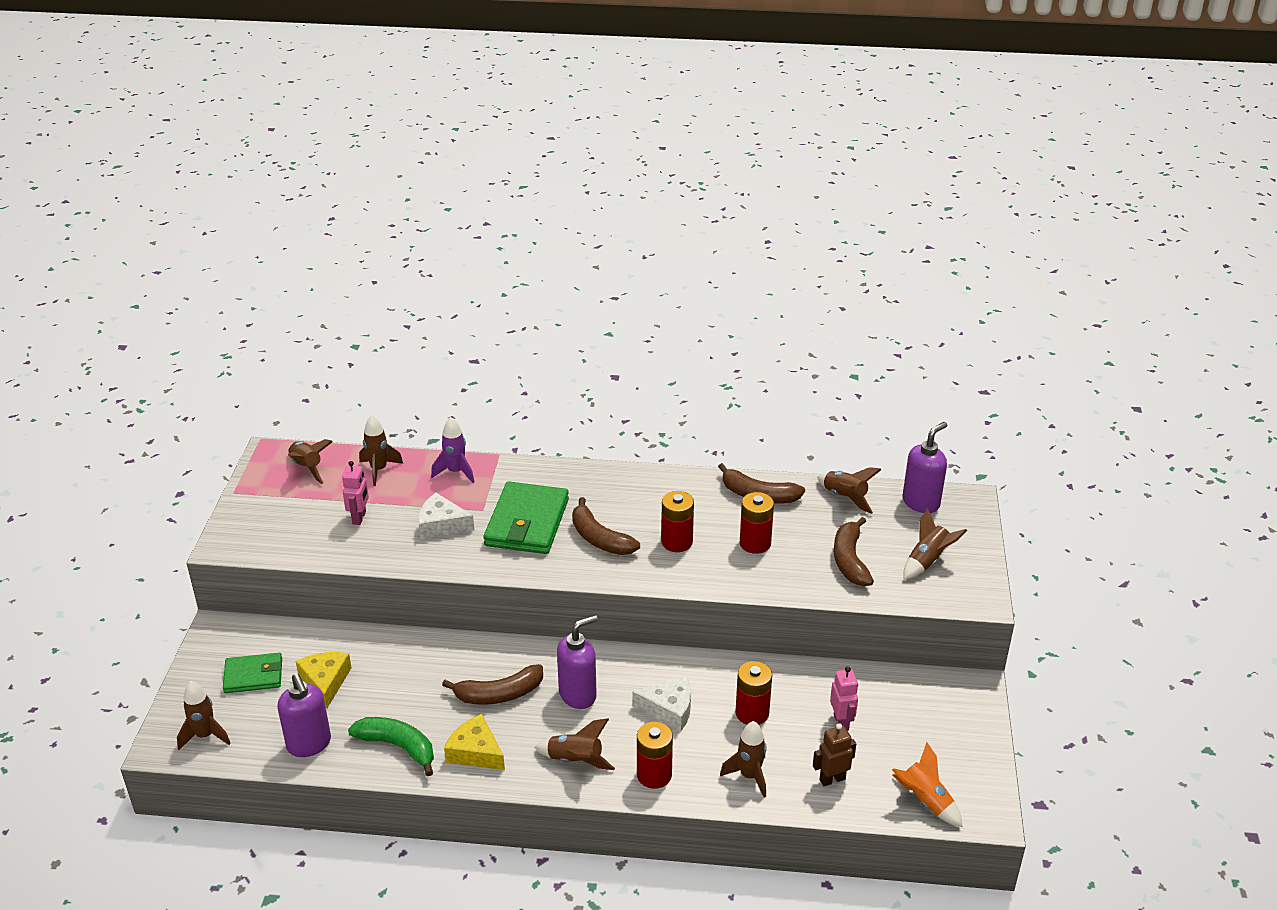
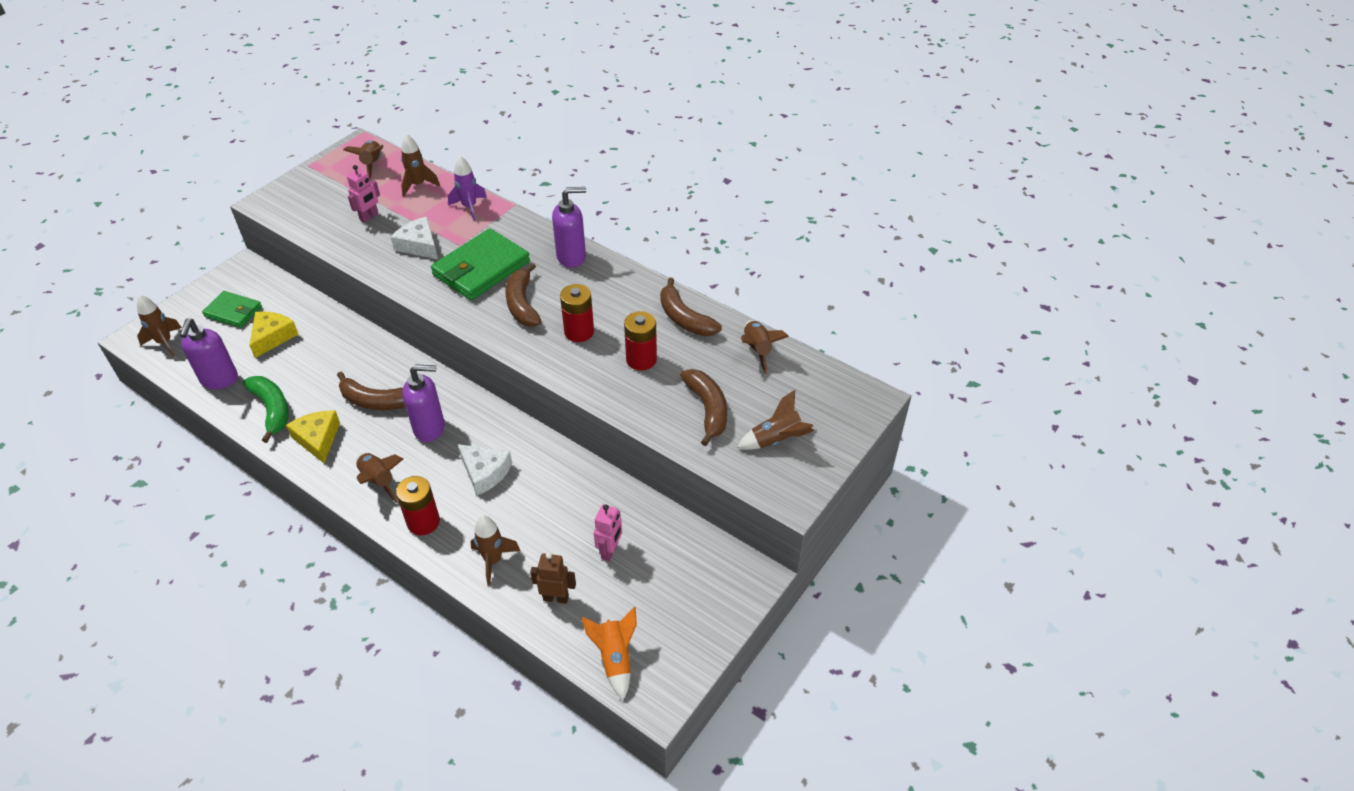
camera: 30 degrees right, 10 degrees up
(752, 713) = (545, 507): red battery -> none
(849, 560) = (707, 409): brown banana -> brown banana turned 135 degrees clockwise
(921, 502) = (823, 383): purple soap dispenser -> purple soap dispenser (572, 257)

